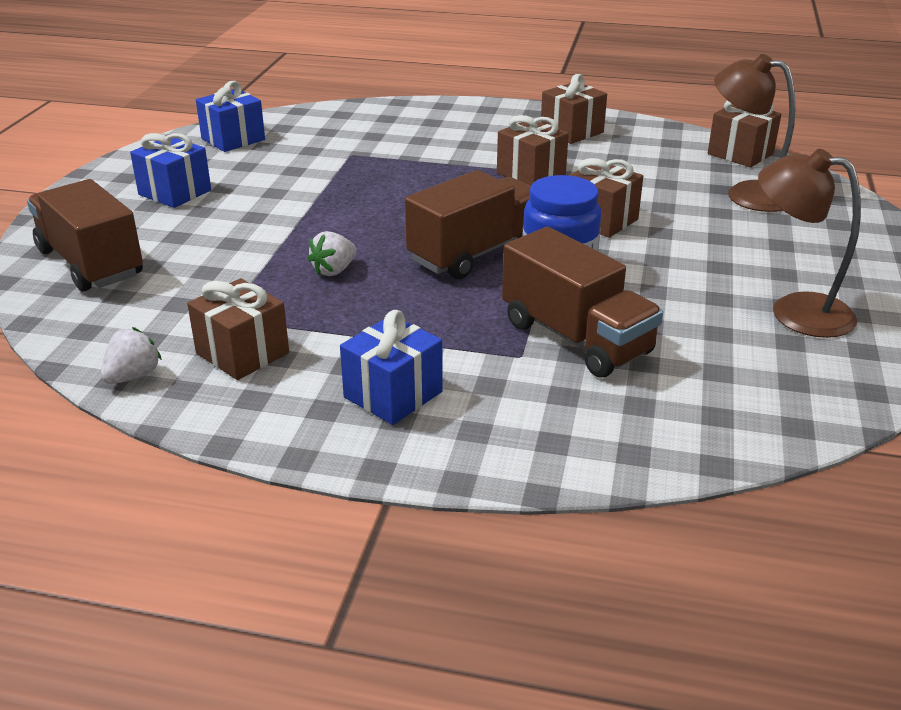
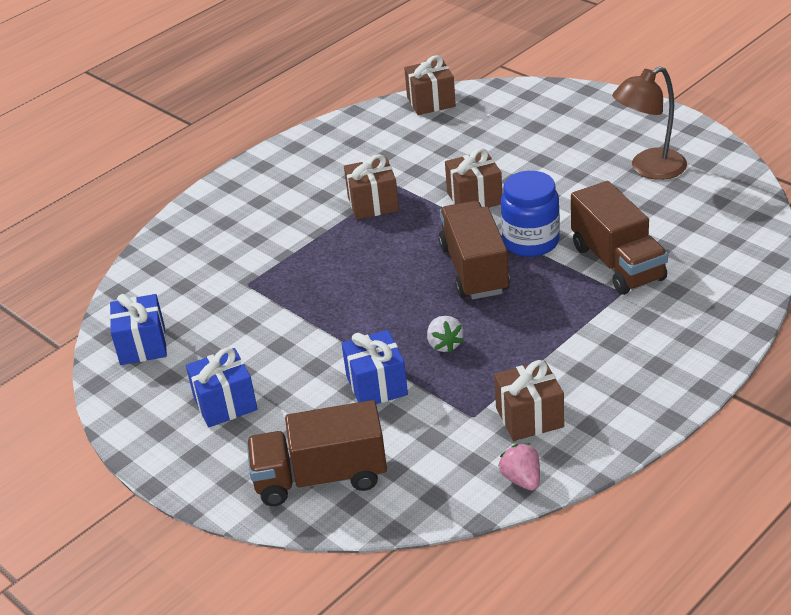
camera: 55 degrees left, 5 degrees up
(133, 376) = (522, 479): white strawberry -> pink strawberry
(393, 394) = (629, 359): blue gift -> blue gift (376, 385)
(571, 131) = (318, 159): brown gift -> none
(576, 338) = (617, 263): brown truck -> brown truck turned 75 degrees clockwise
(746, 194) = (491, 124): brown lamp -> none

